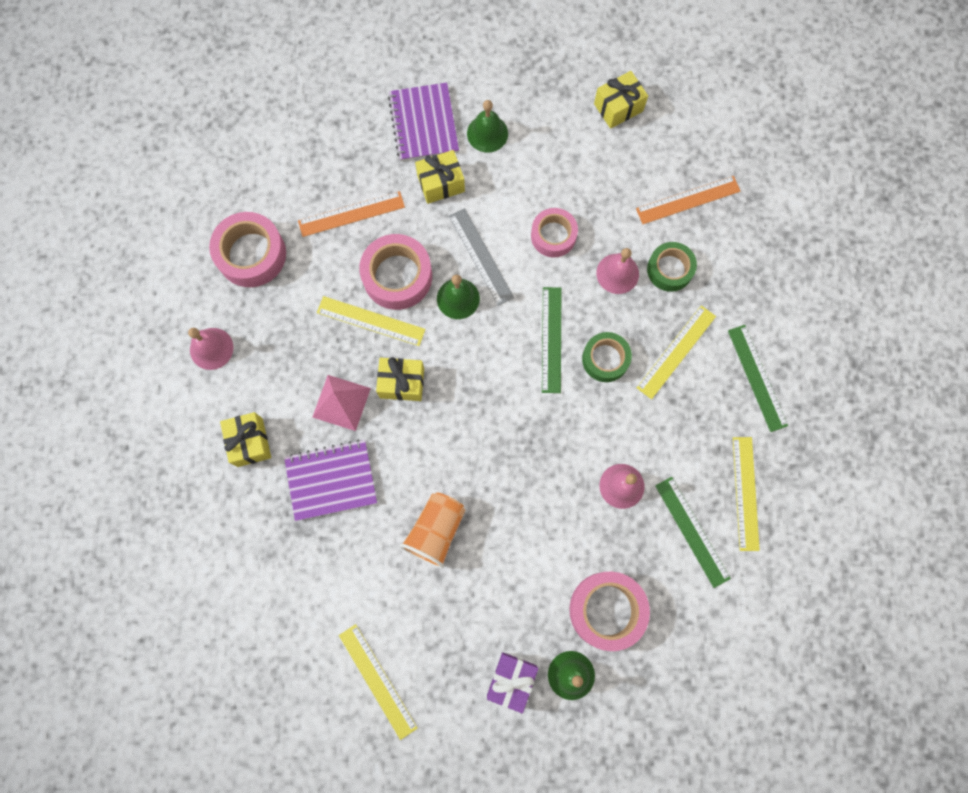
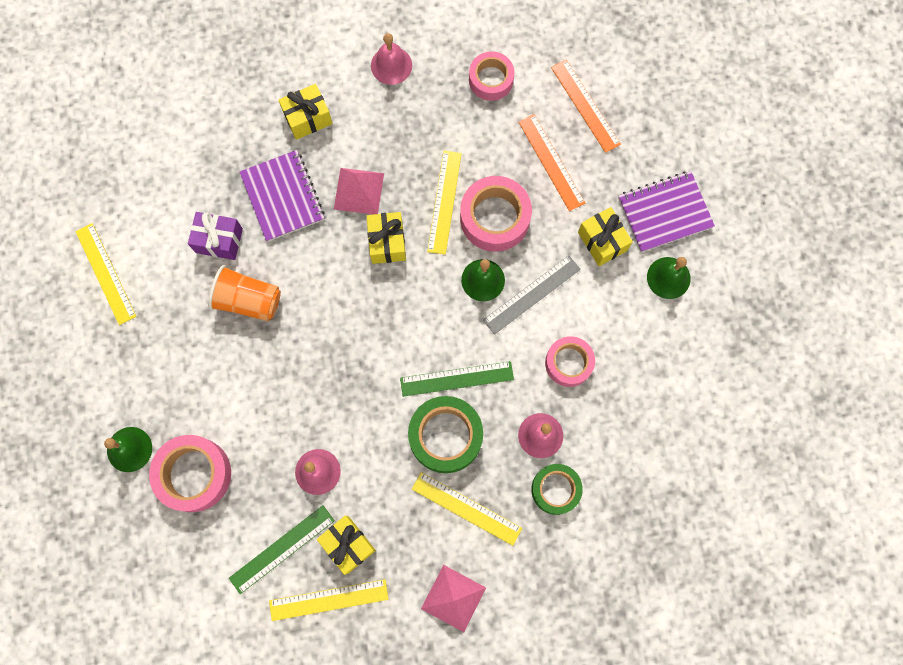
camera: 80 degrees right, 0 degrees up
(251, 254) = (491, 80): pink tape -> pink tape, size x0.66
(377, 681) = (105, 273): yellow ruler -> yellow ruler turned 75 degrees counterclockwise
(511, 680) = (119, 394): purple gift -> purple gift (219, 241)
(605, 359) = (445, 436): green tape -> green tape, size x1.51
(618, 107) = (730, 409): yellow gift -> yellow gift (348, 544)
(688, 200) = (639, 499): orange ruler -> orange ruler (585, 106)
(757, 378) = (453, 598): green ruler -> pink pyramid

